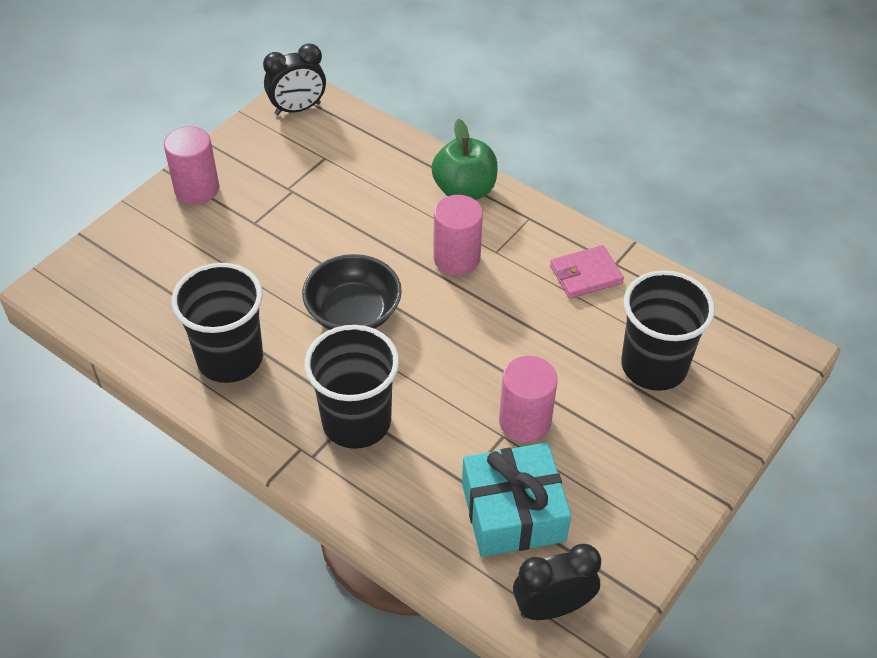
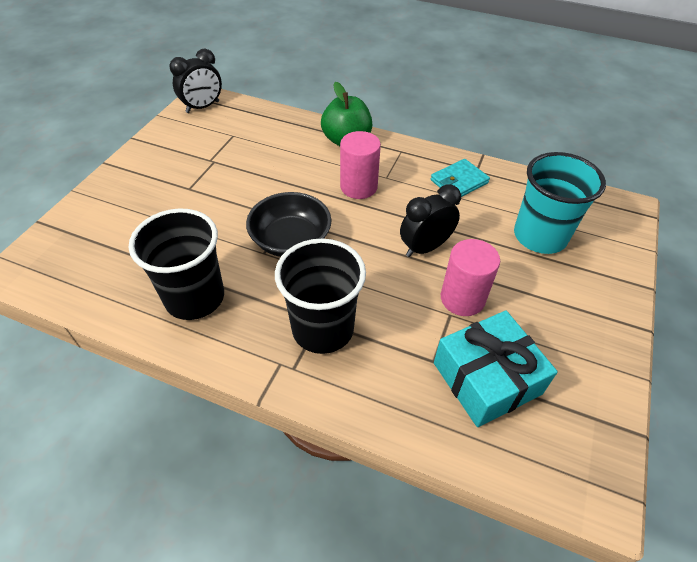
camera: 15 degrees left, 0 degrees up
(197, 189) = (135, 172): pink cylinder -> none
(552, 607) = (560, 460): black clock -> black clock (425, 247)
(586, 275) = (459, 181): pink wallet -> turquoise wallet
(654, 366) = (540, 236): black cup -> turquoise cup

